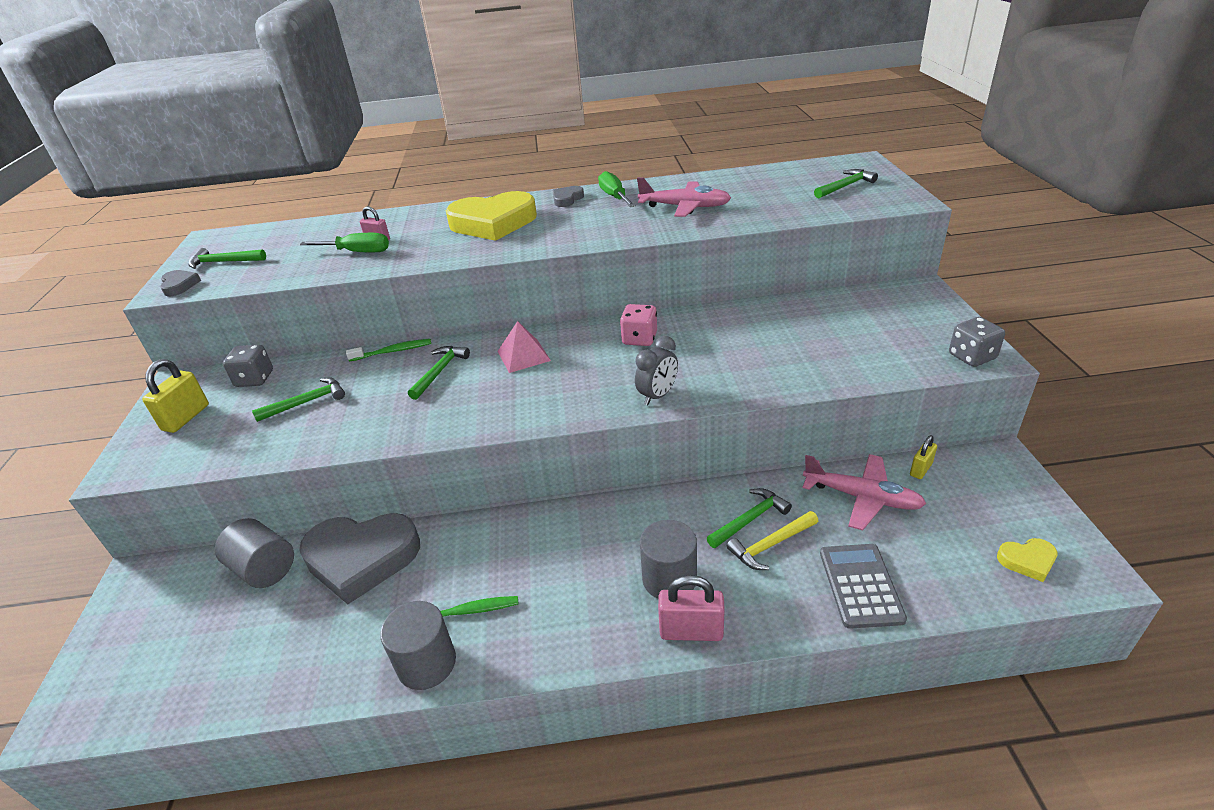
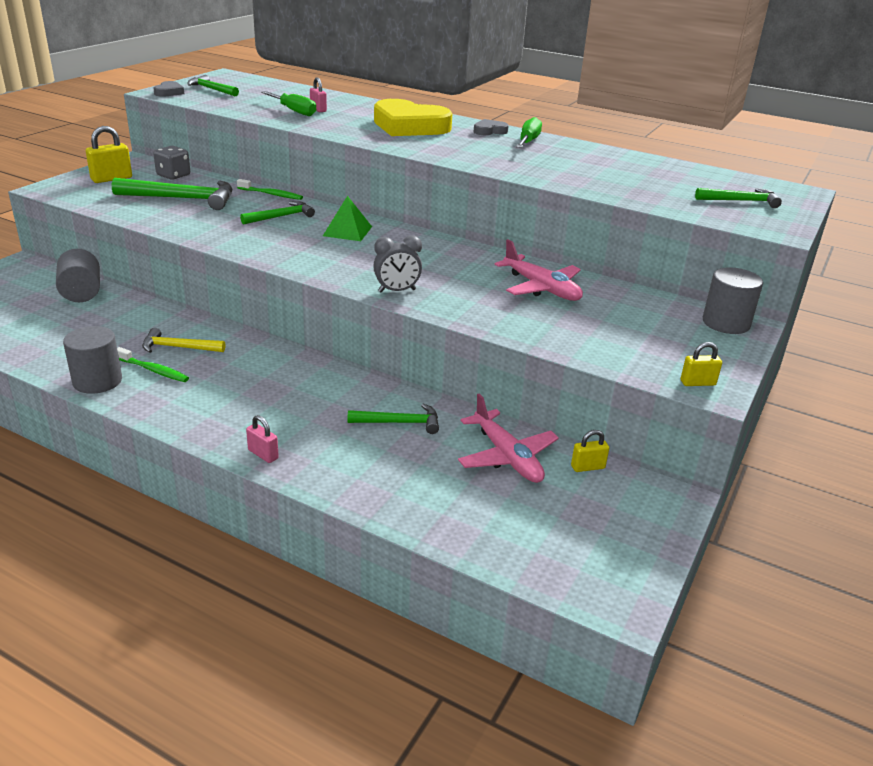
camera: 30 degrees right, 5 degrees down
(307, 402) = (182, 199): green hammer -> green hammer, size x1.69
(361, 558) = (135, 314): grey heart -> none
(523, 356) = (347, 231): pink pyramid -> green pyramid
(639, 339) = (443, 256): pink dice -> none
(669, 579) = (292, 422): grey cylinder -> grey cylinder (726, 323)
(685, 207) = (569, 166): pink plane -> pink plane (541, 288)
(691, 631) = (263, 454): pink padlock -> pink padlock, size x0.61
(770, 545) = (390, 443): yellow hammer -> yellow hammer (178, 347)
(860, 585) = (416, 500): grey calculator -> none
(972, 357) = (698, 383): grey dice -> yellow padlock
(1027, 561) = (576, 564): yellow heart -> none

